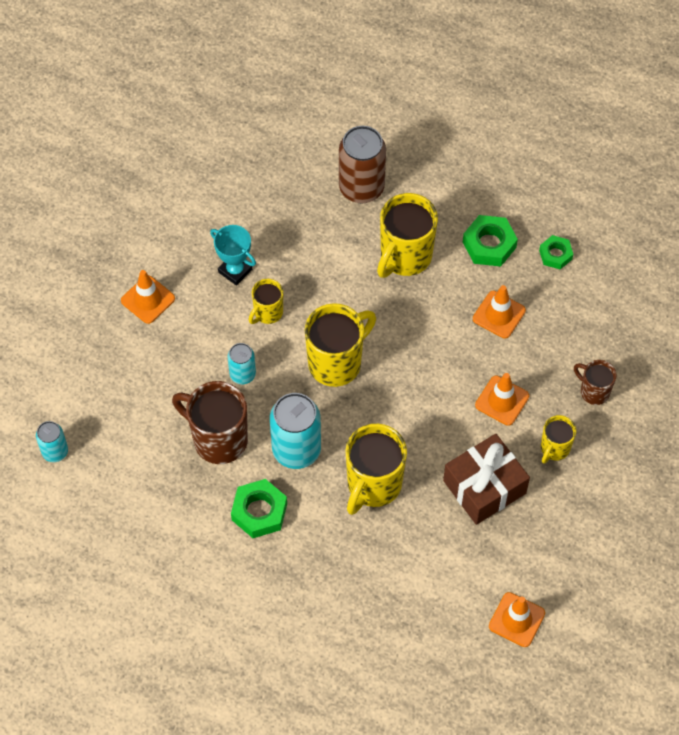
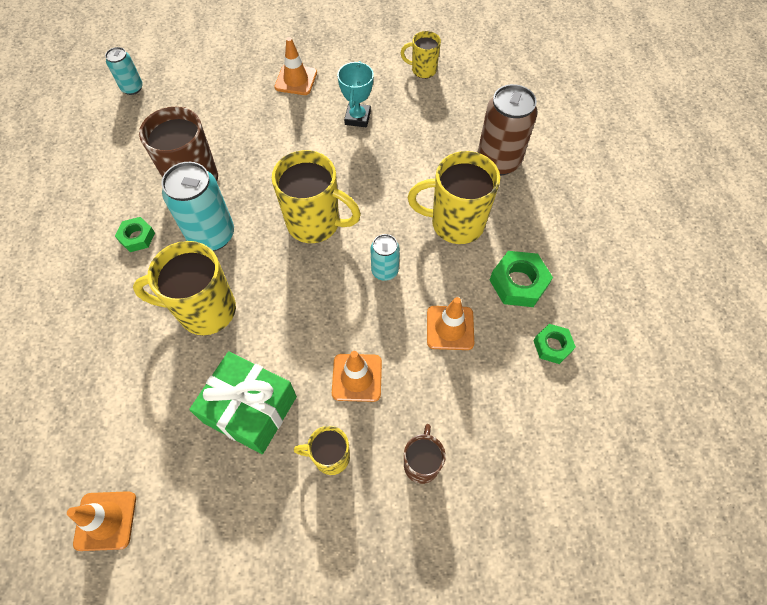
camera: 60 degrees right, 0 degrees up
(242, 374) = (264, 166): turquoise can -> turquoise can (384, 271)
(259, 512) = (137, 237): green nut -> green nut, size x0.63
(267, 313) = (333, 155): yellow mug -> yellow mug (423, 70)
(484, 487) = (250, 409): brown gift -> green gift

